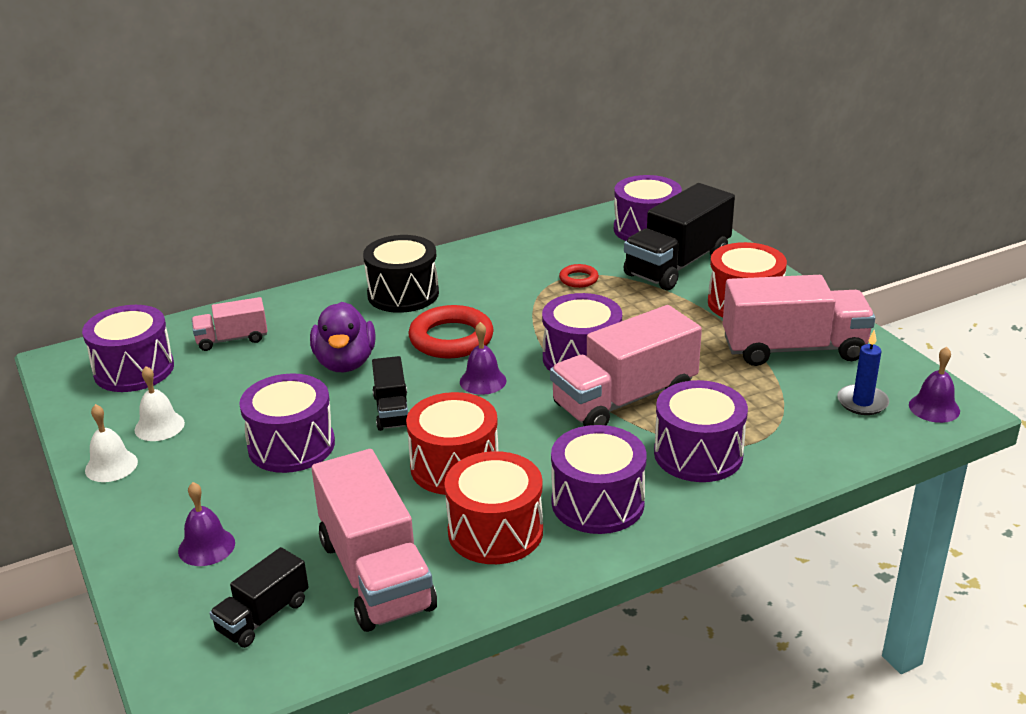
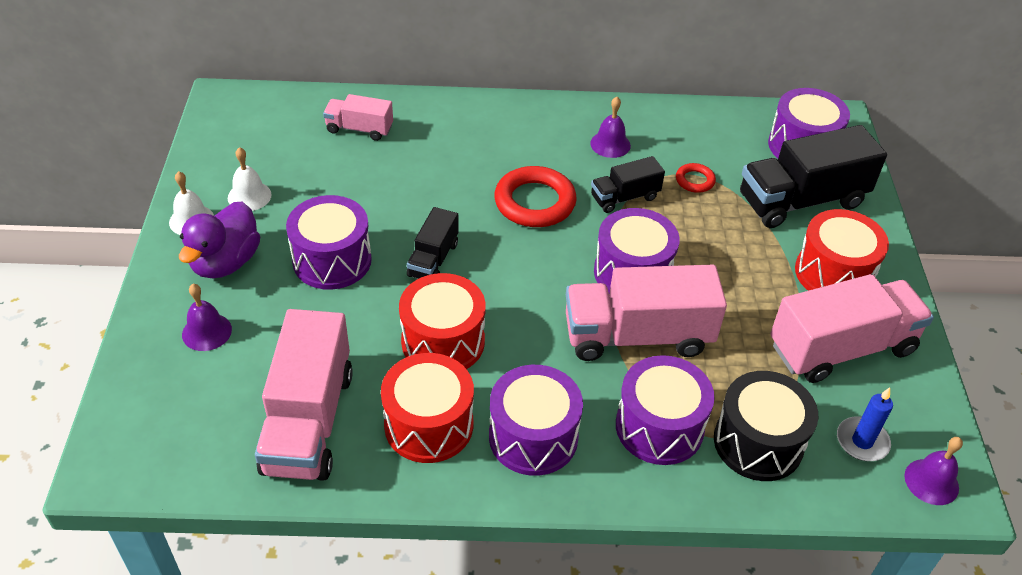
camera: 25 degrees right, 15 degrees up
(134, 370) = (267, 130): purple drum -> none
(263, 616) = (202, 419): black truck -> black truck (624, 197)
(345, 363) = (430, 192): purple duck -> purple duck (225, 262)
(403, 294) = (528, 135): black drum -> black drum (758, 442)
(483, 381) = (529, 260): purple bell -> purple bell (610, 144)
(793, 349) = (841, 348): pink truck -> pink truck turned 45 degrees counterclockwise

